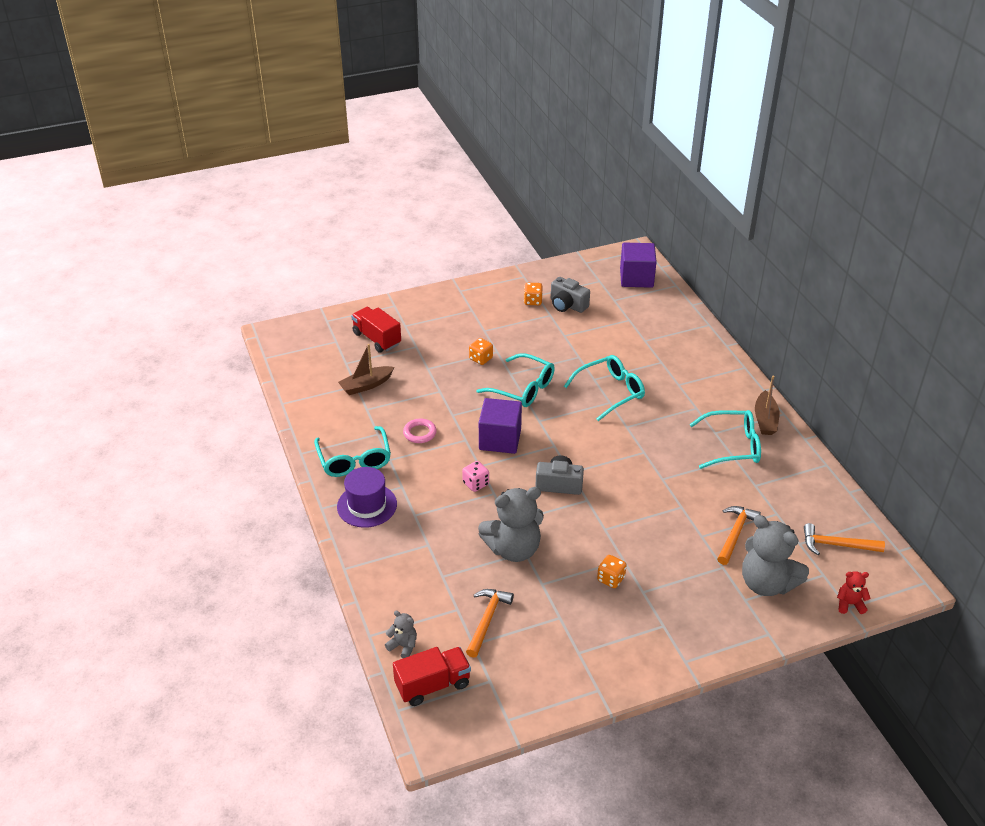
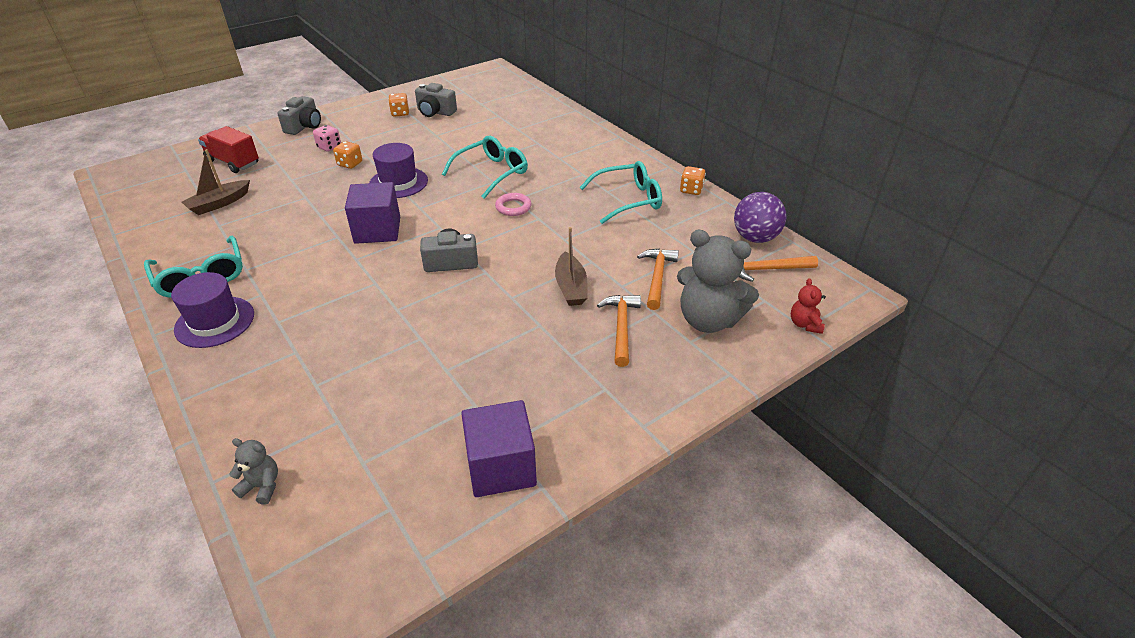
camera: 15 degrees left, 0 degrees up
(420, 433) = (283, 238): pink ring -> pink ring (513, 207)
(433, 685) = (307, 533): red truck -> none
(441, 304) = (304, 126): none -> grey camera
(475, 484) = (352, 277): pink dice -> pink dice (329, 147)
(487, 620) = (379, 427): orange hammer -> orange hammer (621, 327)
(513, 549) = (405, 337): grey teddy bear -> none
(523, 388) = (398, 182): turquoise glasses -> purple hat
(611, 579) = (529, 348): orange dice -> orange dice (691, 190)
(636, 278) = (498, 86): purple cube -> purple cube (501, 467)
(765, 420) = (653, 174): brown boat -> brown boat (571, 287)
(839, 510) = (755, 238): none -> purple ball
(849, 604) = (804, 324): red teddy bear -> red teddy bear turned 75 degrees counterclockwise

